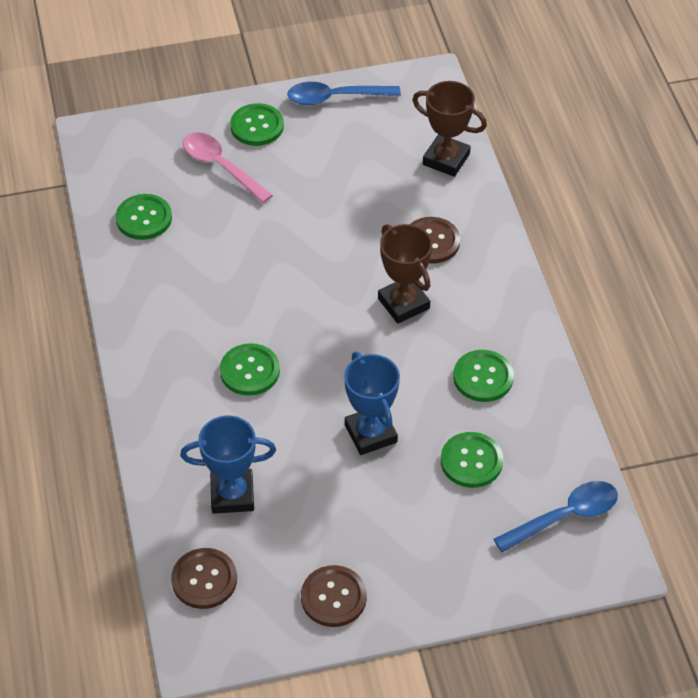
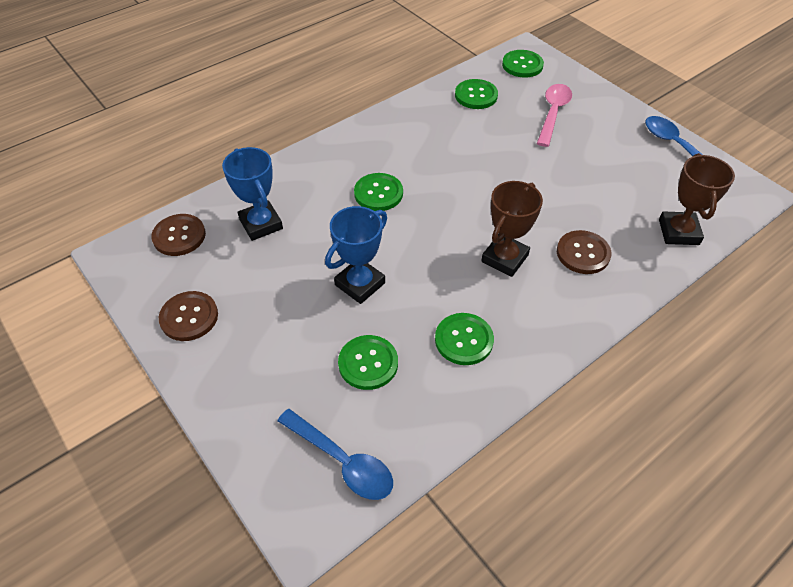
camera: 65 degrees right, 0 degrees up
(257, 126) = (607, 117): green button -> green button (522, 65)

